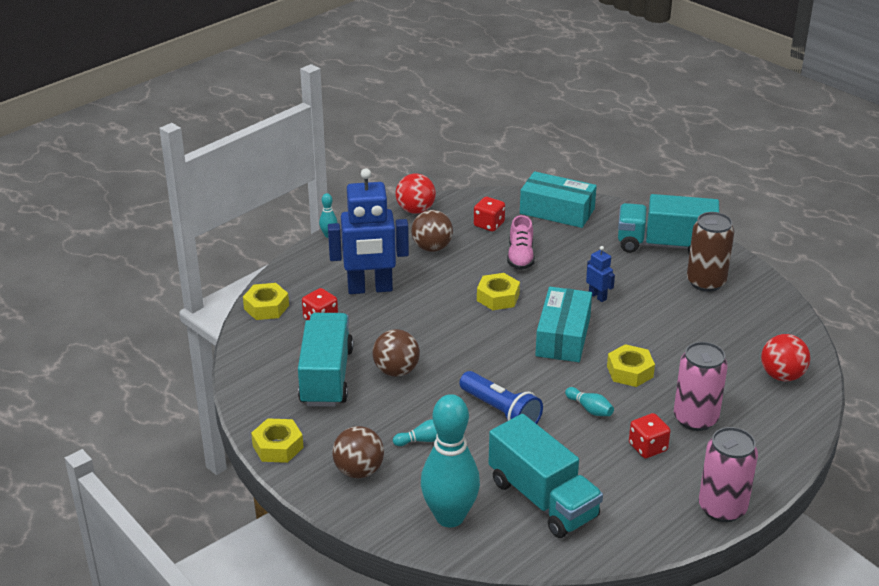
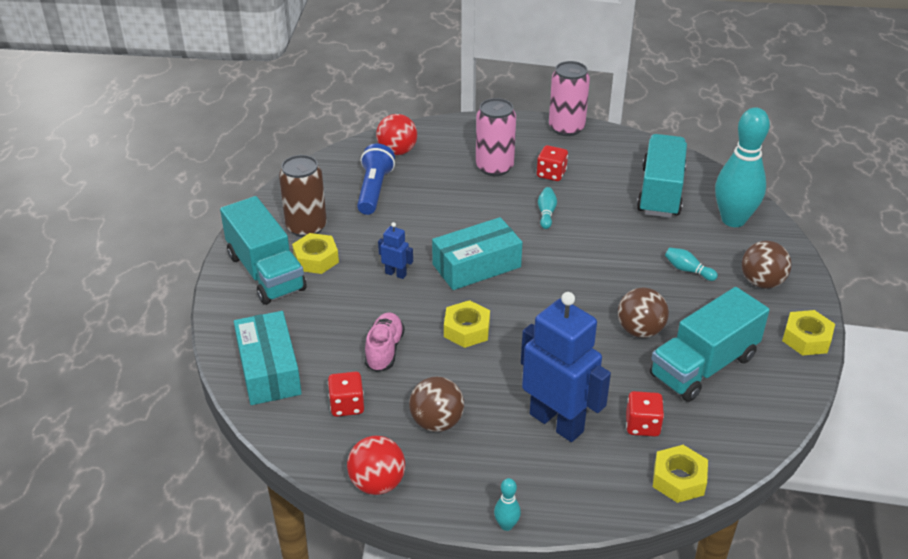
camera: 130 degrees left, 5 degrees up
(501, 412) = (607, 251): blue flashlight -> blue flashlight (374, 190)
(520, 257) = (384, 350): pink shoe -> pink shoe turned 45 degrees counterclockwise
(597, 296) = (396, 274): blue robot -> blue robot turned 105 degrees clockwise
(630, 371) = (479, 214): yellow nut -> yellow nut (316, 259)

